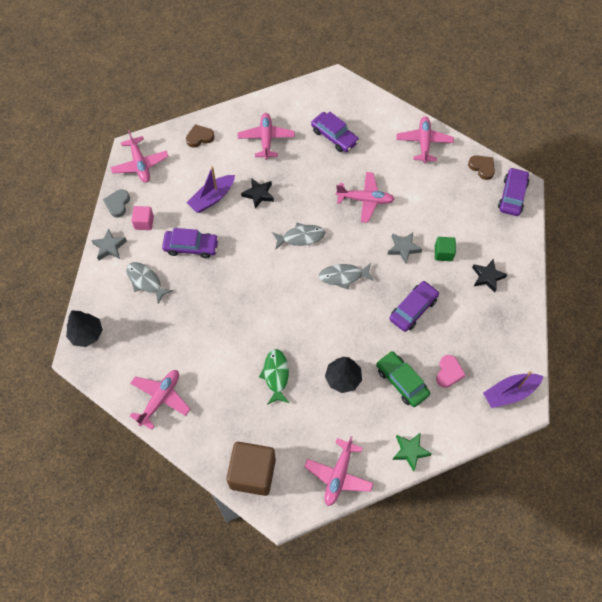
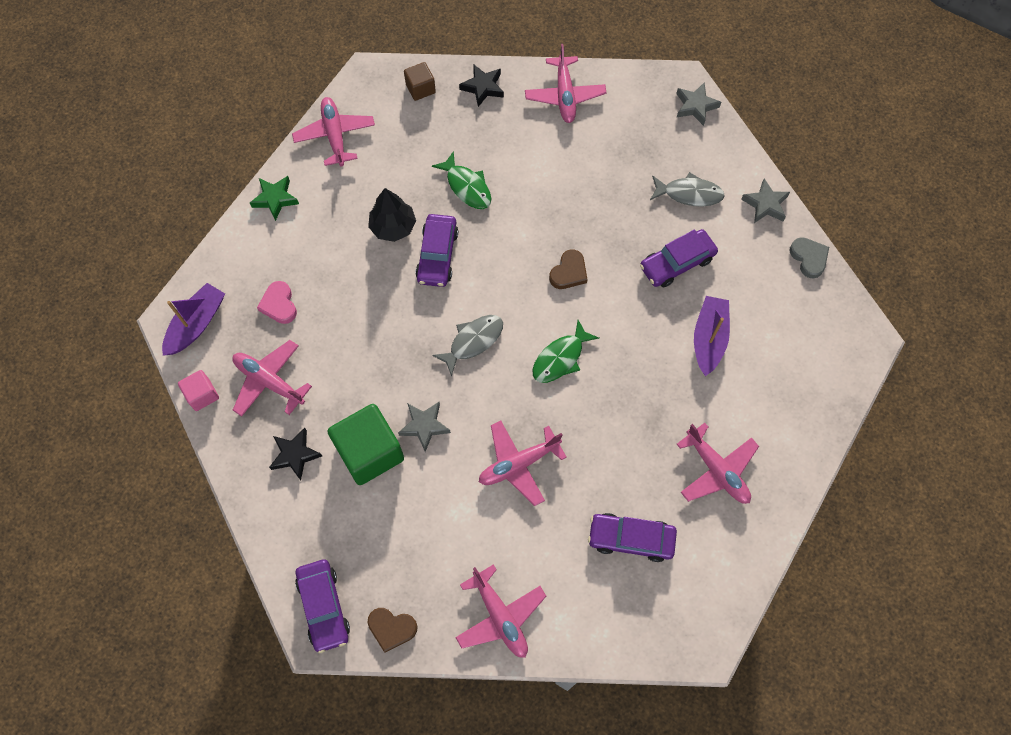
camera: 145 degrees right, 5 degrees up
(86, 334) = (695, 106): black tree -> grey star
(140, 164) = (836, 325): pink plane -> pink plane (269, 382)
(144, 222) = (757, 256): pink cube -> pink cube (202, 395)
(199, 137) = (802, 413): brown heart -> brown heart (569, 272)
(252, 473) = (420, 88): brown cube -> brown cube, size x0.51
(258, 194) = (658, 381): black star -> black star (483, 87)
(301, 237) = (560, 358): grey fish -> green fish
(401, 381) = (326, 262): green car -> none
(413, 309) = (363, 353): purple car -> purple car (437, 255)
(443, 253) = (370, 452): green cube -> green cube, size x1.94

